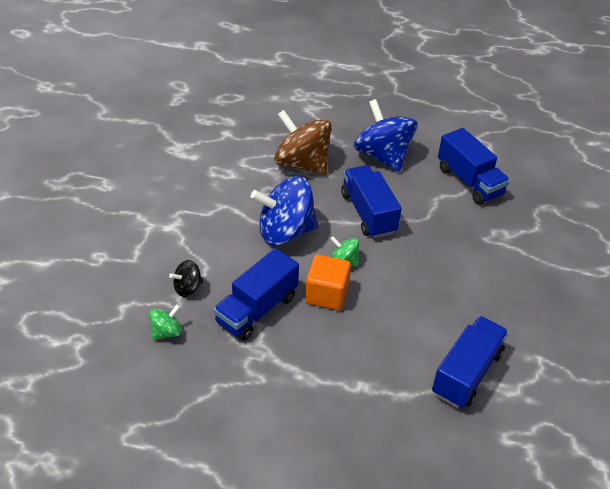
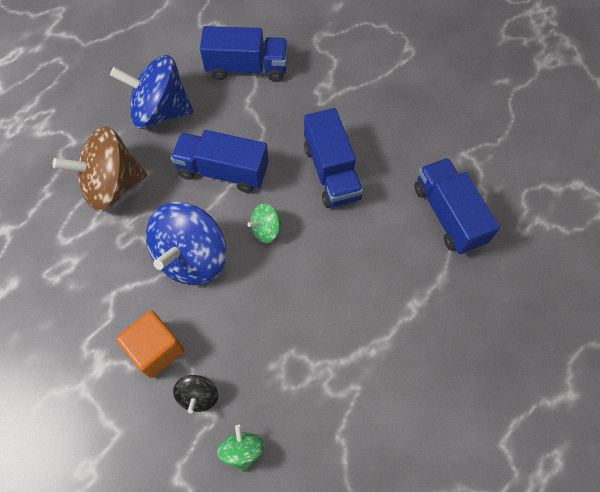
camera: 55 degrees left, 20 degrees up
(257, 309) = (272, 343): blue truck -> blue truck (331, 172)
(327, 294) = (295, 269): orange cube -> orange cube (156, 349)

